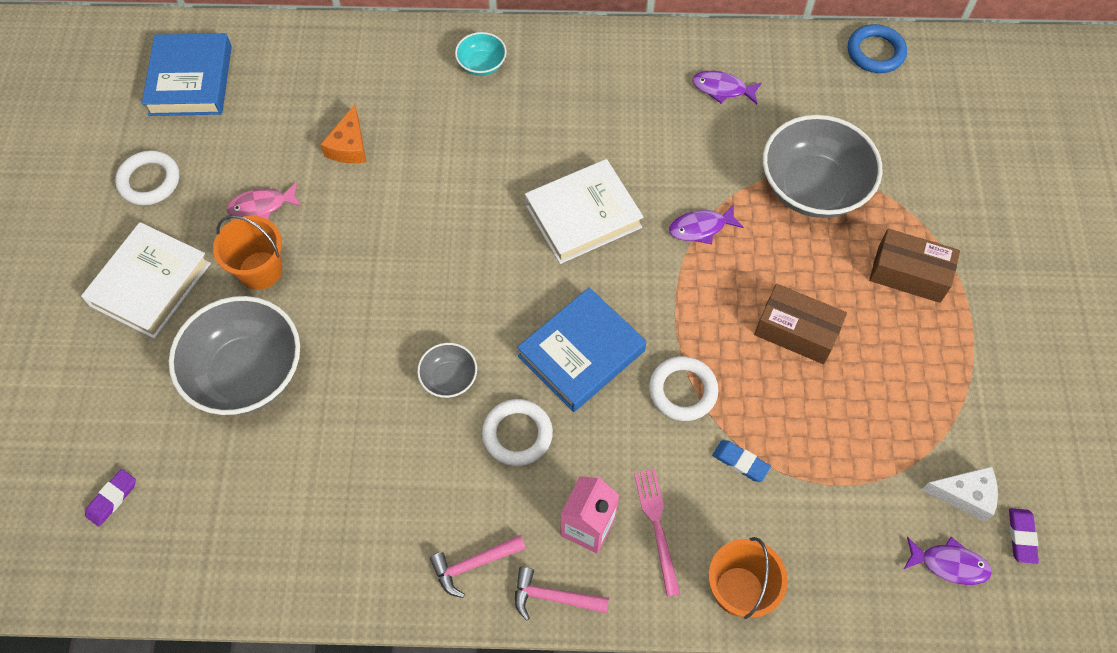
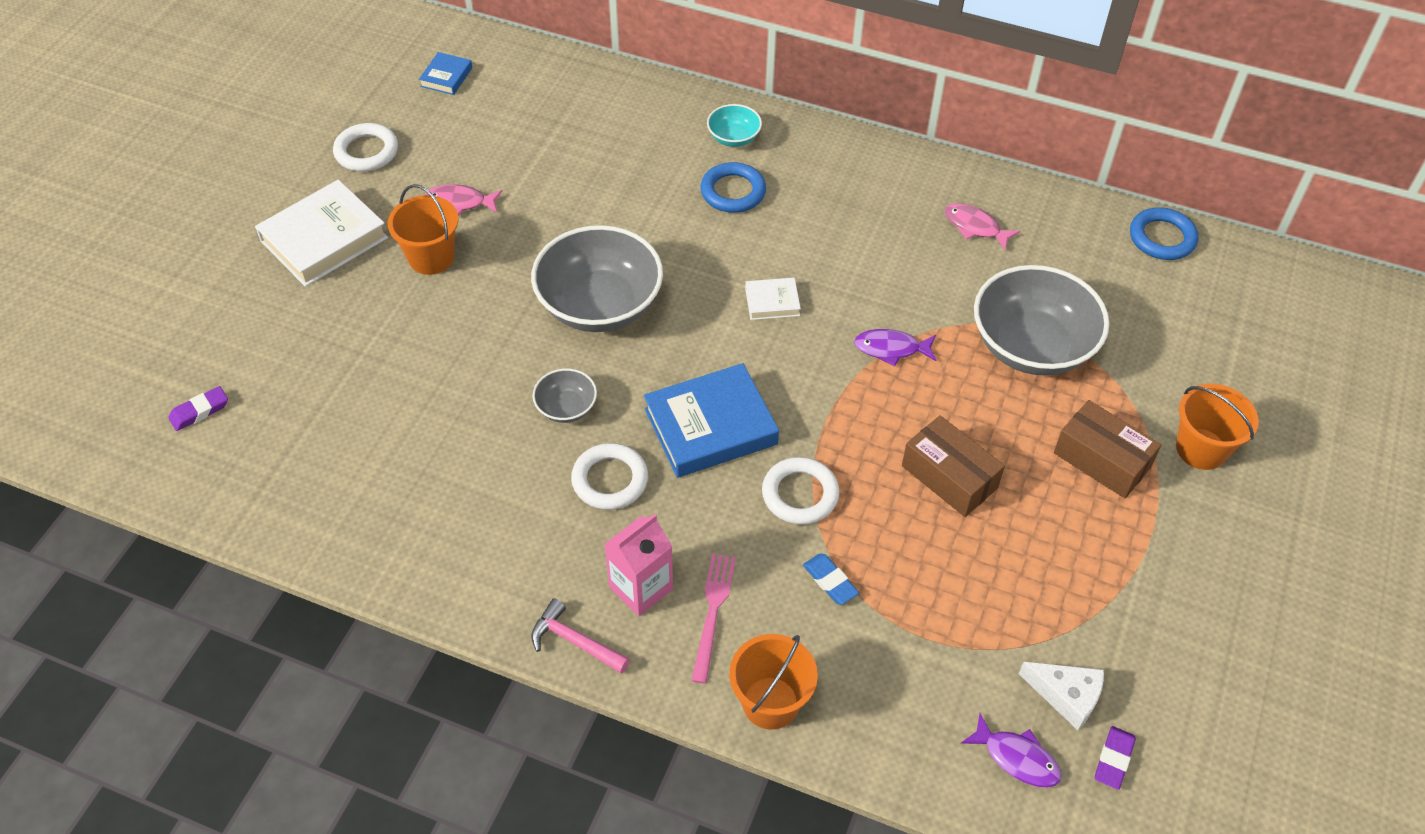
camera: 20 degrees right, 10 degrees down
(191, 80) = (446, 77): blue book -> blue book, size x0.49
(247, 373) = (375, 342): grey bowl -> grey bowl (600, 305)
(349, 146) = (568, 174): orange cheese -> none
(473, 564) = (509, 583): pink hammer -> none
(504, 118) = (733, 192): none -> blue ring
(583, 216) = (772, 302): white book -> white book, size x0.49
(722, 89) = (975, 227): purple fish -> pink fish
(980, 237) = (1201, 449): none -> orange bucket

